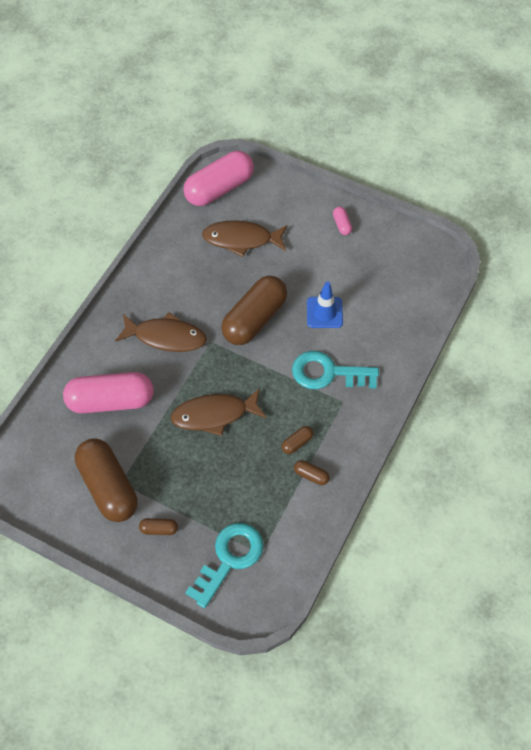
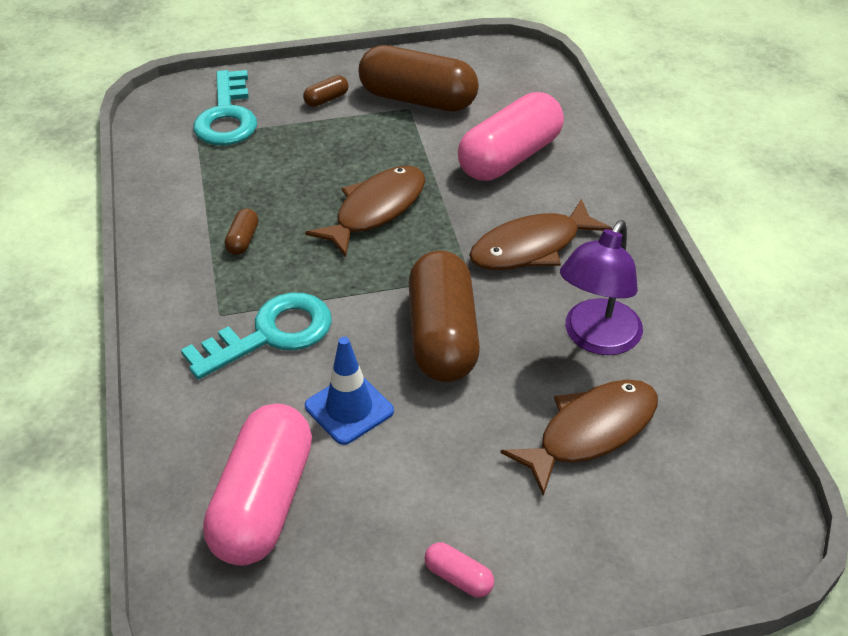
camera: 140 degrees right, 15 degrees down
(193, 273) = (596, 339): none -> purple lamp
(219, 188) = (728, 491): pink capsule -> pink capsule (263, 502)
(311, 475) = (196, 221): brown capsule -> none

